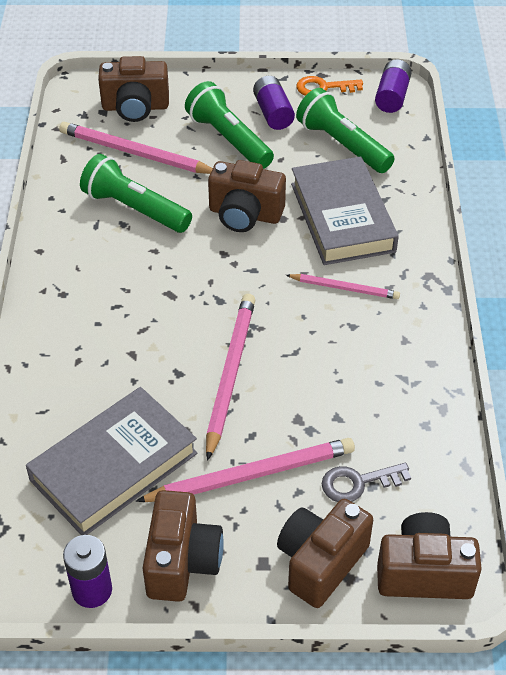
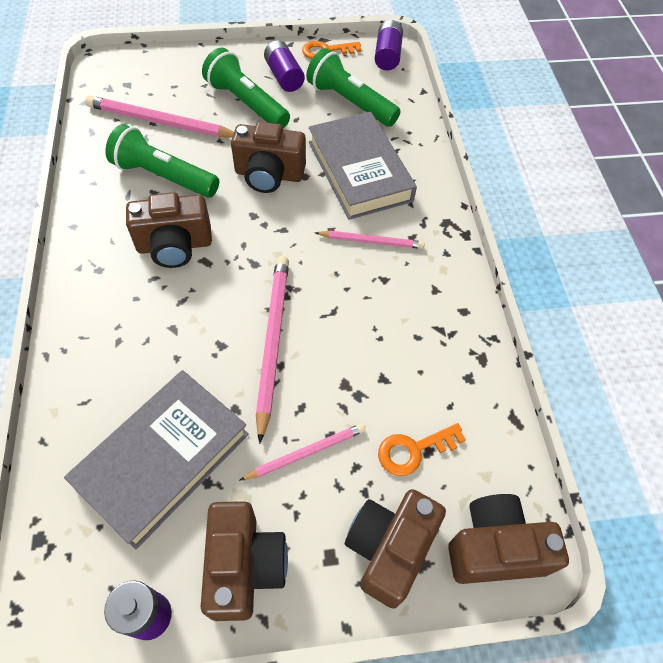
camera: 10 degrees left, 10 degrees up
(135, 107) = (157, 78): brown camera -> brown camera (175, 246)
(251, 474) = (306, 452): pink pencil -> pink pencil, size x0.59
(358, 483) = (414, 450): grey key -> orange key

